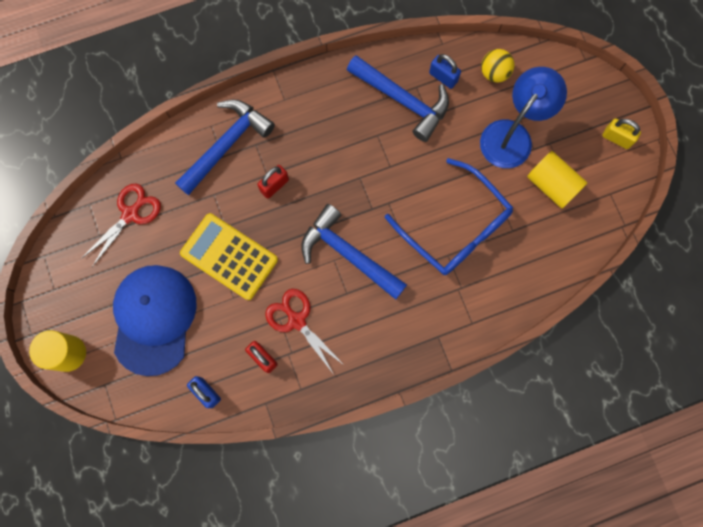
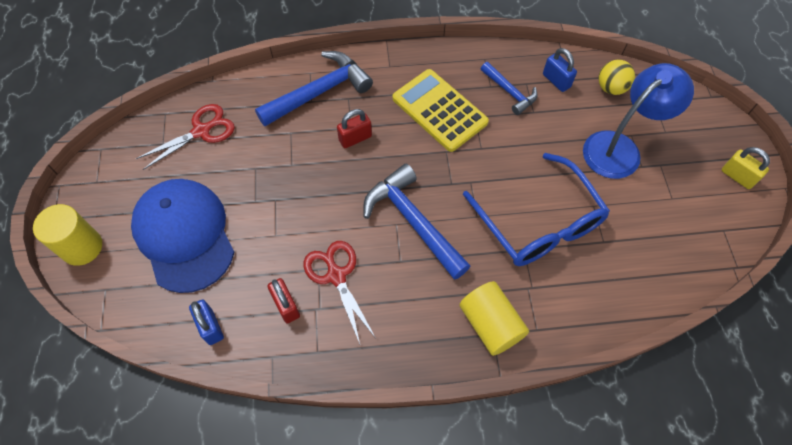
camera: 15 degrees right, 15 degrees down
(154, 319) = (184, 235): blue cap -> blue cap turned 45 degrees counterclockwise
(229, 256) = (286, 194): yellow calculator -> yellow calculator (439, 110)
(403, 101) = (510, 92): blue hammer -> blue hammer, size x0.57
(552, 185) = (656, 206): yellow cylinder -> yellow cylinder (490, 324)

